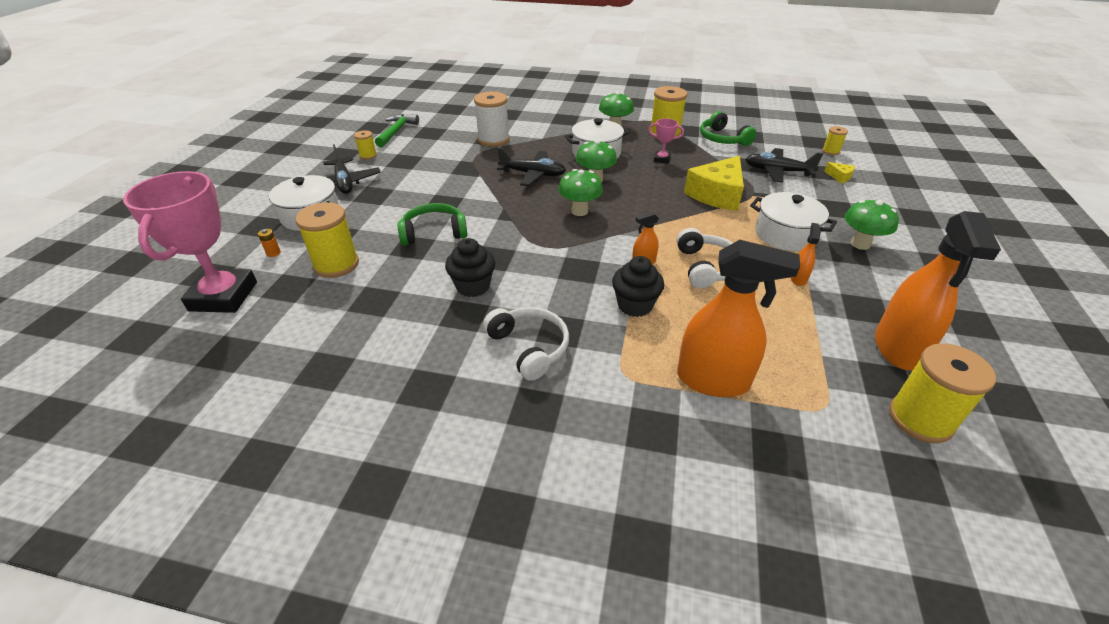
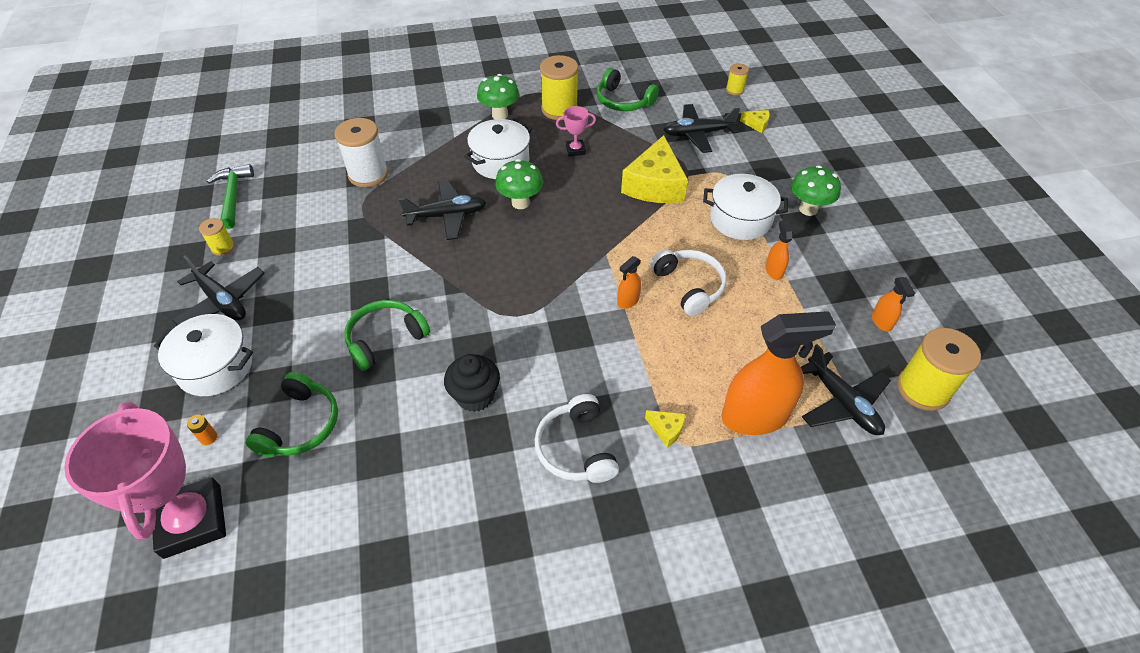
camera: 25 degrees left, 10 degrees up
(336, 264) = (300, 425): yellow spool -> green headphones
(529, 347) = (576, 448): white headphones -> white headphones turned 135 degrees counterclockwise
(579, 211) = (528, 254): green mushroom -> none
(619, 361) = (666, 429): none -> yellow cheese
(635, 305) = (647, 358): black cupcake -> none
(815, 399) = (842, 402): none -> black plane
(898, 348) = (881, 322): orange spray bottle -> orange spray bottle, size x0.44

